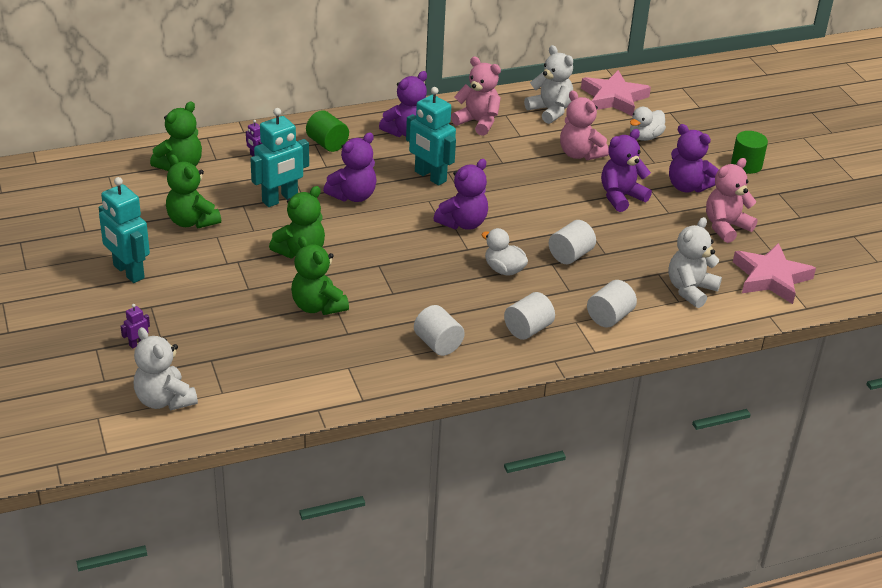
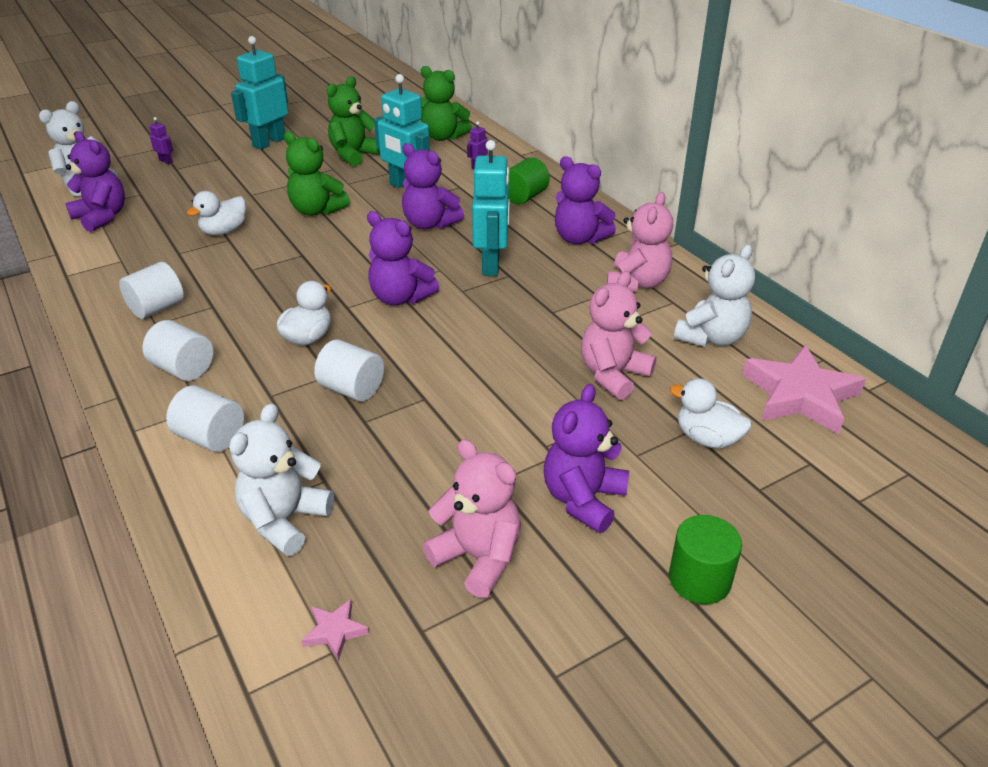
camera: 80 degrees right, 0 degrees up
(318, 306) = (224, 231): green teddy bear -> white duck
(430, 176) = (491, 264): turquoise robot -> turquoise robot turned 150 degrees clockwise
(621, 197) = (517, 425): purple teddy bear -> purple teddy bear (102, 217)
(690, 290) = (285, 520): white teddy bear -> white teddy bear turned 90 degrees counterclockwise
(771, 278) = (335, 631): pink star -> pink star, size x0.42

